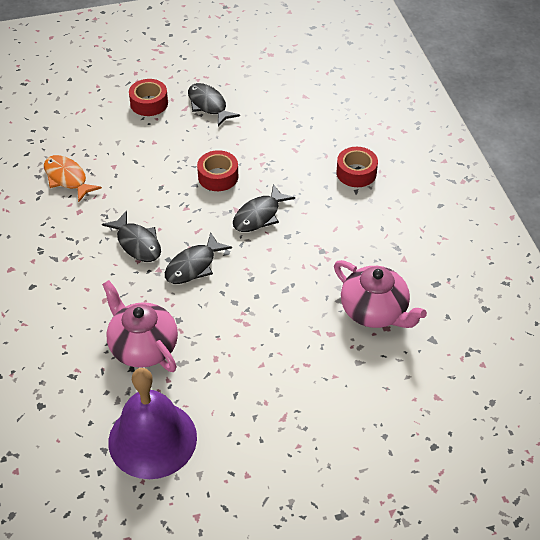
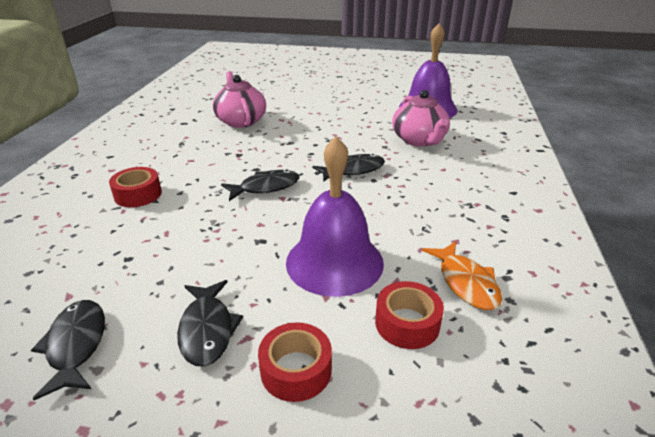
camera: 155 degrees left, 15 degrees down
(137, 243) = (398, 197): black fish -> black fish (76, 345)
(160, 166) = (334, 262): none -> purple bell
(218, 176) = (276, 230): red tape -> red tape (407, 323)

